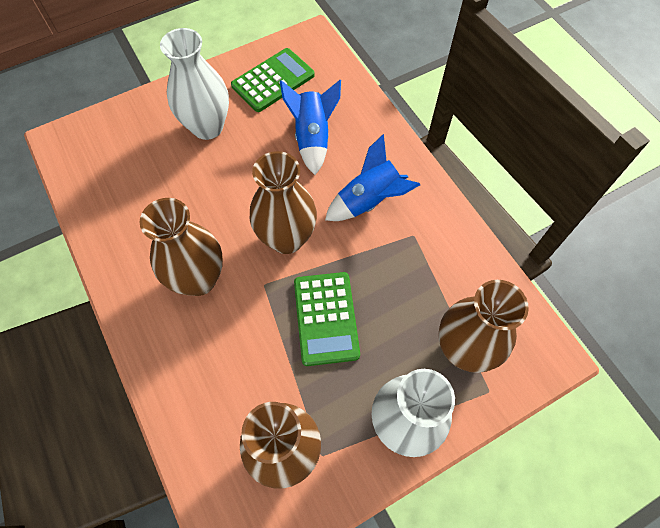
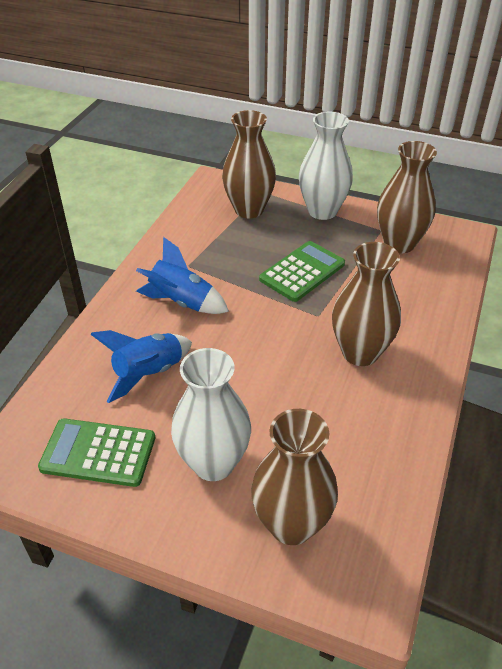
camera: 130 degrees left, 20 degrees down
(286, 238) = (267, 326): brown vase -> brown vase (291, 524)

